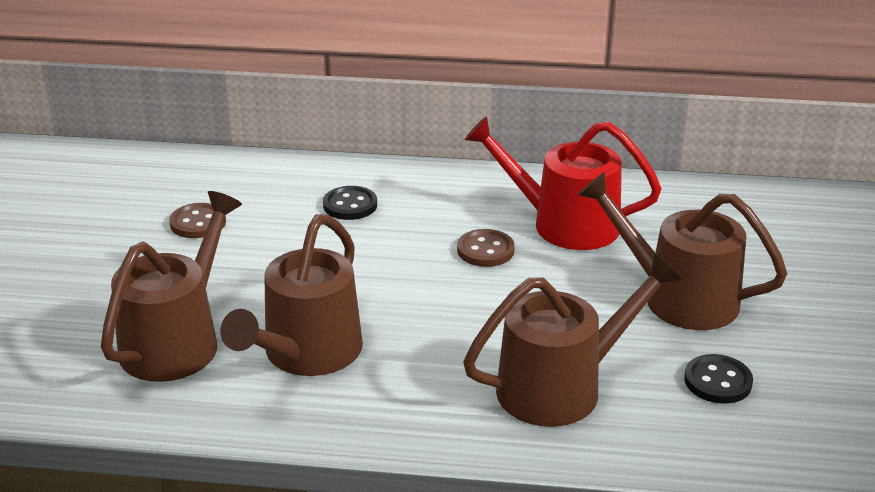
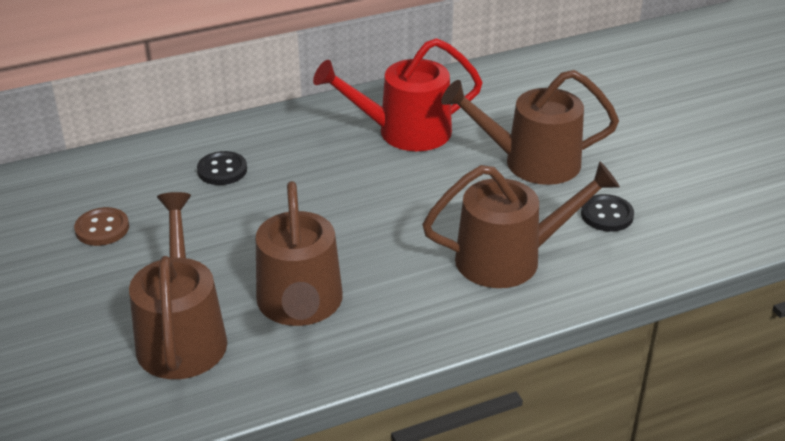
camera: 30 degrees left, 5 degrees up
(485, 250) = (364, 172): brown button -> none
(561, 387) = (509, 258): brown watering can -> brown watering can turned 45 degrees clockwise

